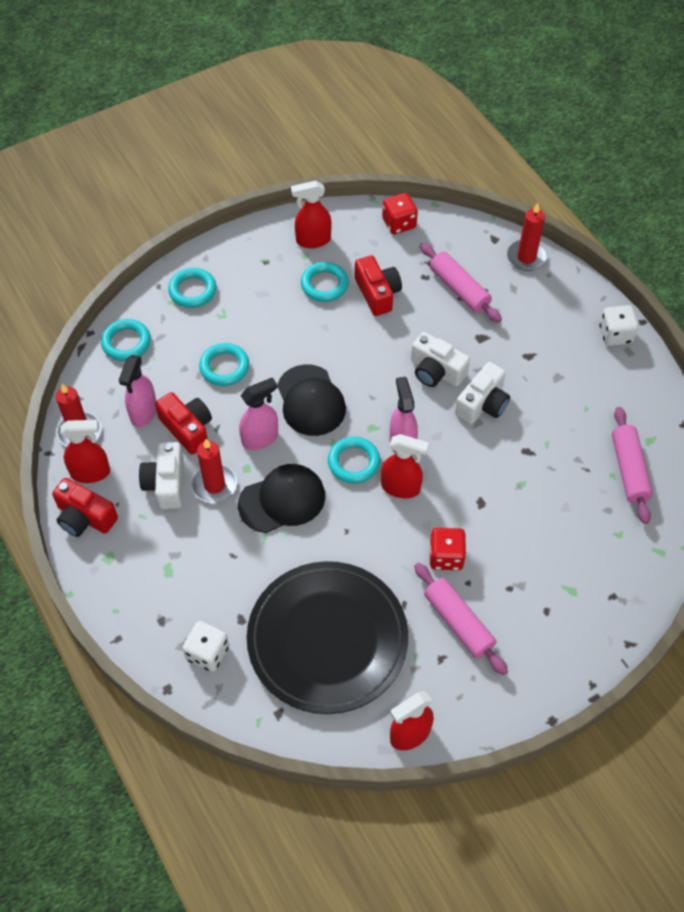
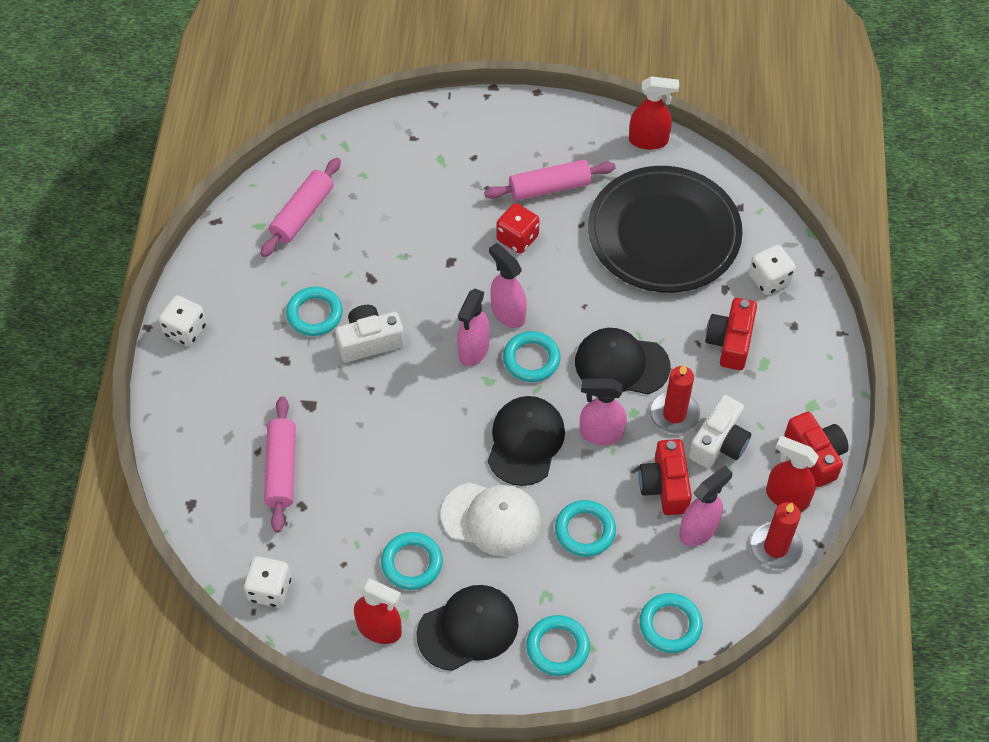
camera: 145 degrees left, 0 degrees up
(258, 270) = (468, 628): none -> black cap
(294, 338) = (491, 519): none -> white cap
(377, 293) = (366, 517): red camera -> red camera (730, 342)
(399, 223) = (270, 589): red dice -> white dice
(401, 487) = (507, 313): red spray bottle -> pink spray bottle
(436, 371) = (383, 398): white camera -> none
(458, 622) = (549, 188): pink rolling pin -> pink rolling pin turned 75 degrees clockwise
(526, 257) = (181, 462): red candle -> none
(540, 399) = (315, 314): none -> turquoise ring

